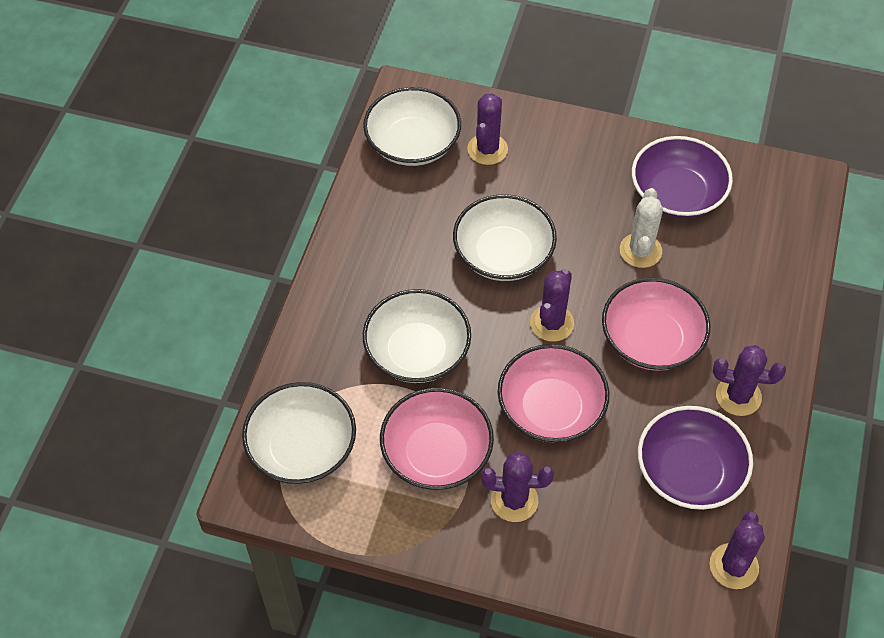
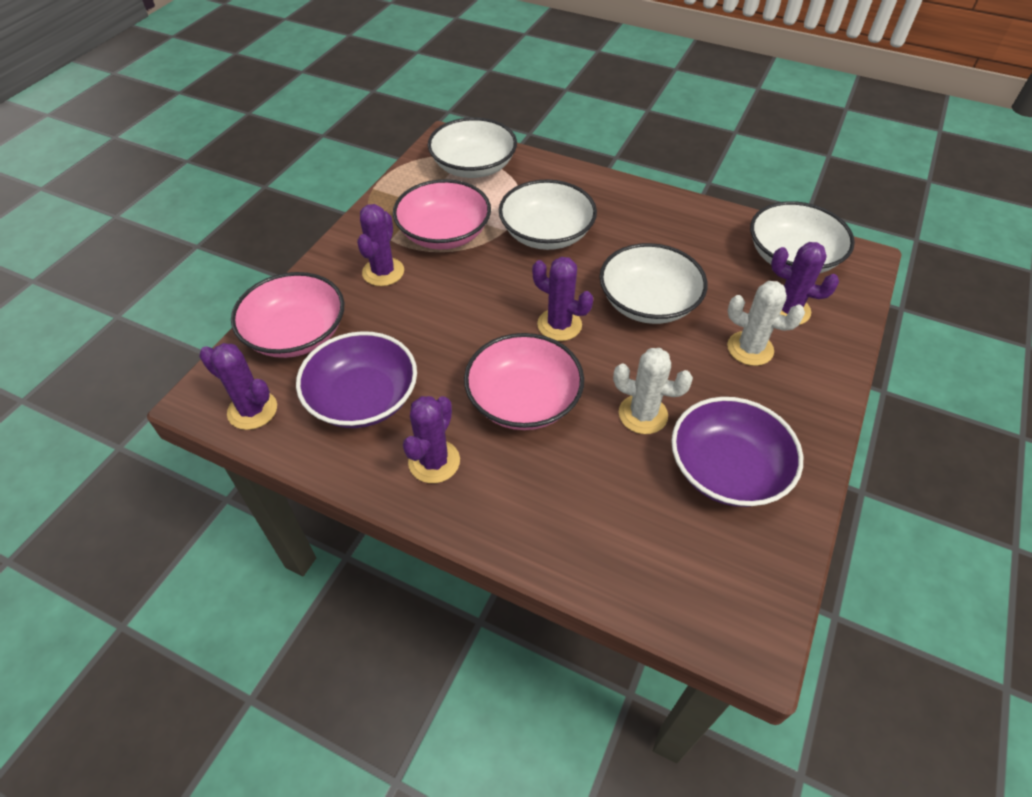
camera: 100 degrees right, 5 degrees down
(543, 177) = (750, 348): none -> white cactus
(551, 408) = (465, 309): pink bowl -> pink bowl (296, 334)

